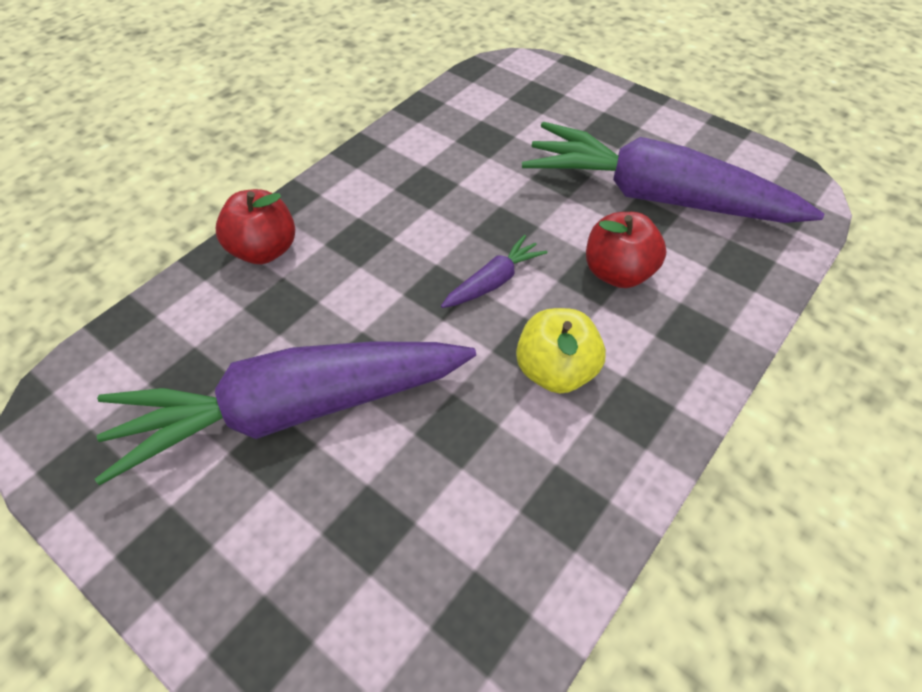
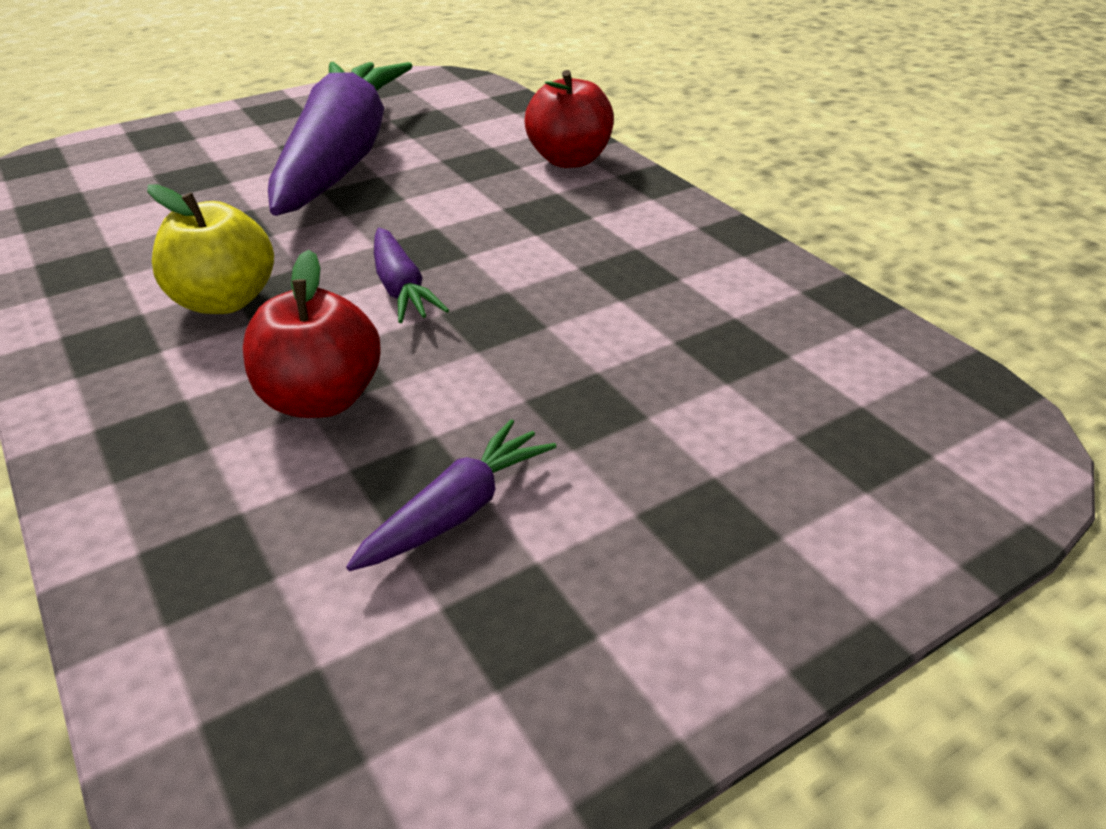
camera: 110 degrees right, 15 degrees down
(654, 196) = (458, 510): purple carrot -> purple carrot, size x0.41

